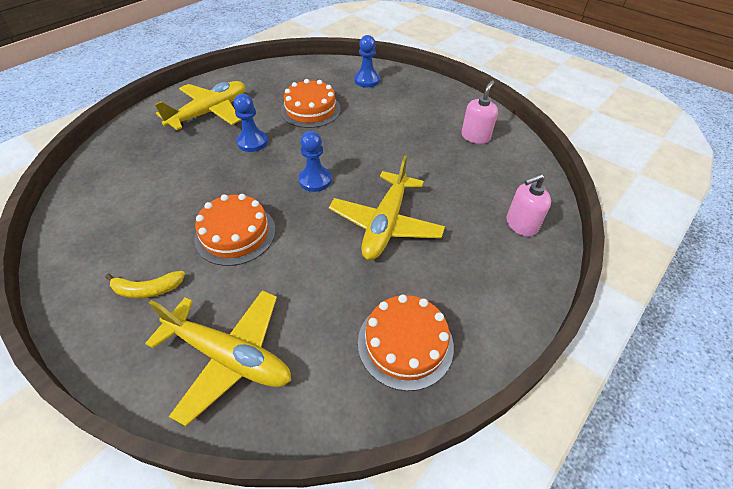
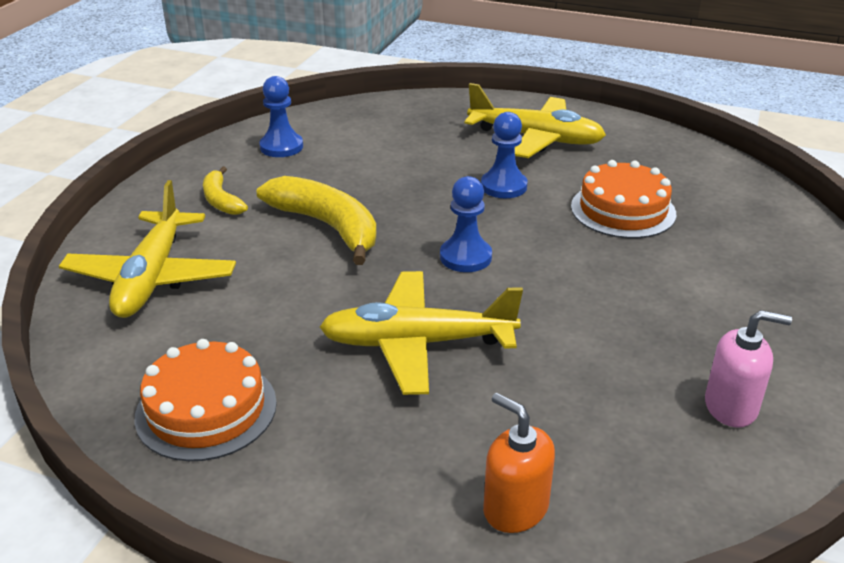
camera: 70 degrees right, 15 degrees down
(235, 234) = (327, 226): orange cake -> yellow banana
(367, 80) = (767, 241): blue pawn -> blue pawn (281, 147)
(521, 224) = (515, 508): pink soap dispenser -> orange soap dispenser

